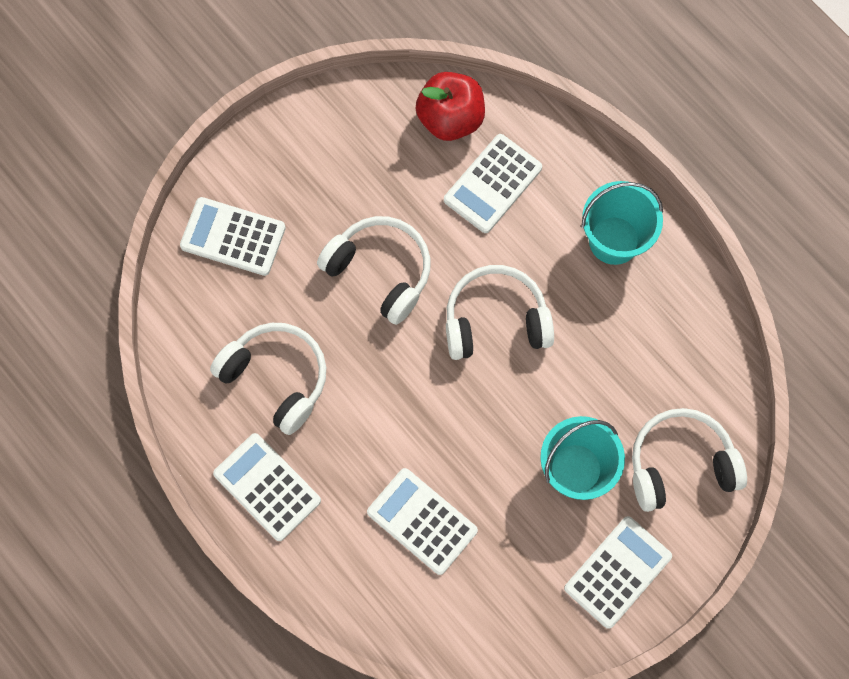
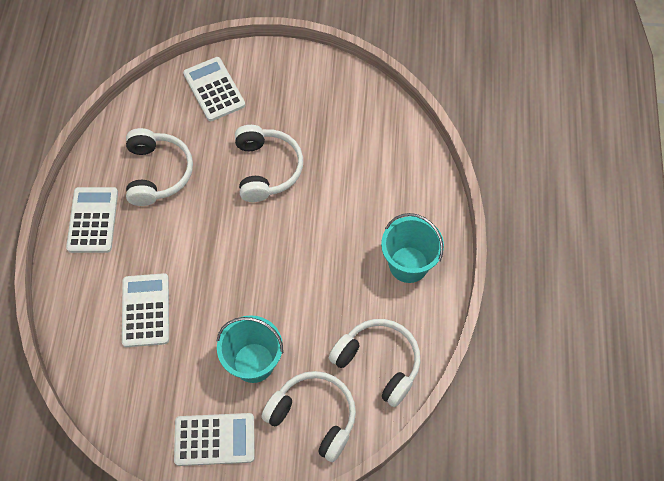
camera: 45 degrees right, 10 degrees down
(450, 118) = (387, 127): red apple -> none
(492, 184) = (373, 178): white calculator -> none
(495, 320) = (298, 246): white headphones -> white headphones (378, 363)

